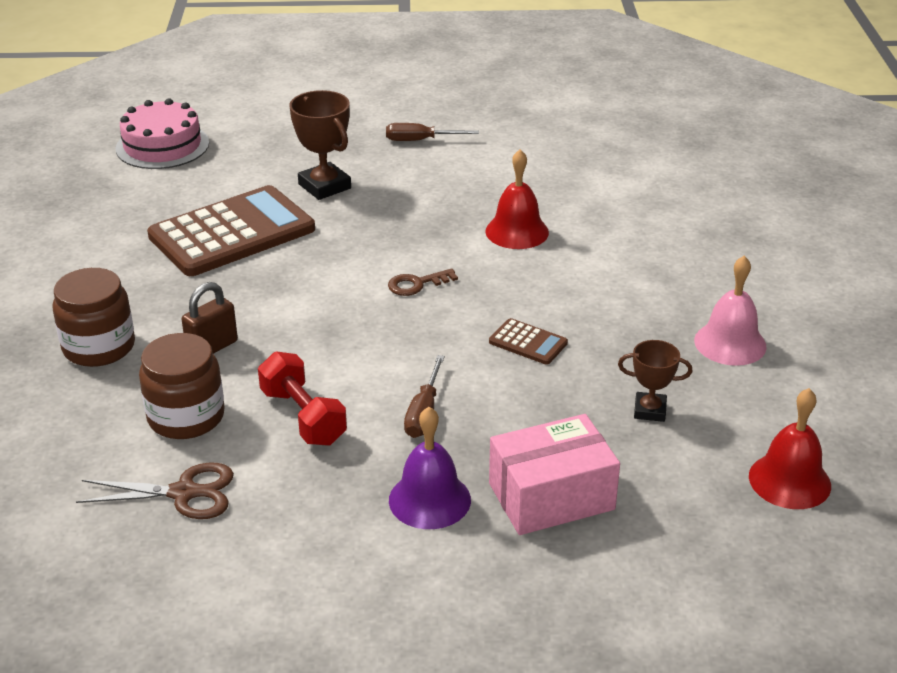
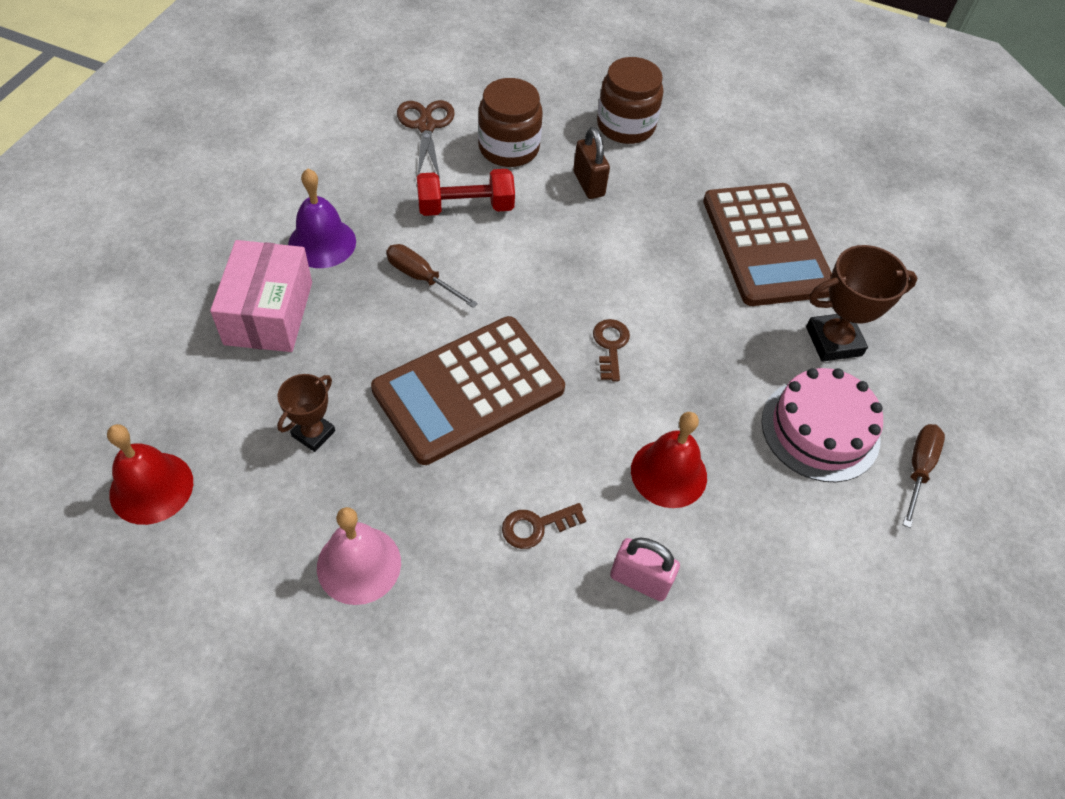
camera: 110 degrees right, 20 degrees up
(162, 146) = (964, 242): pink cake -> pink cake (820, 429)
(183, 493) = (426, 126): brown scissors -> brown scissors turned 150 degrees clockwise
(528, 342) = (469, 390): brown calculator -> brown calculator, size x2.36
(613, 225) = (639, 580): none -> pink padlock
(617, 275) = (536, 526): none -> brown key

